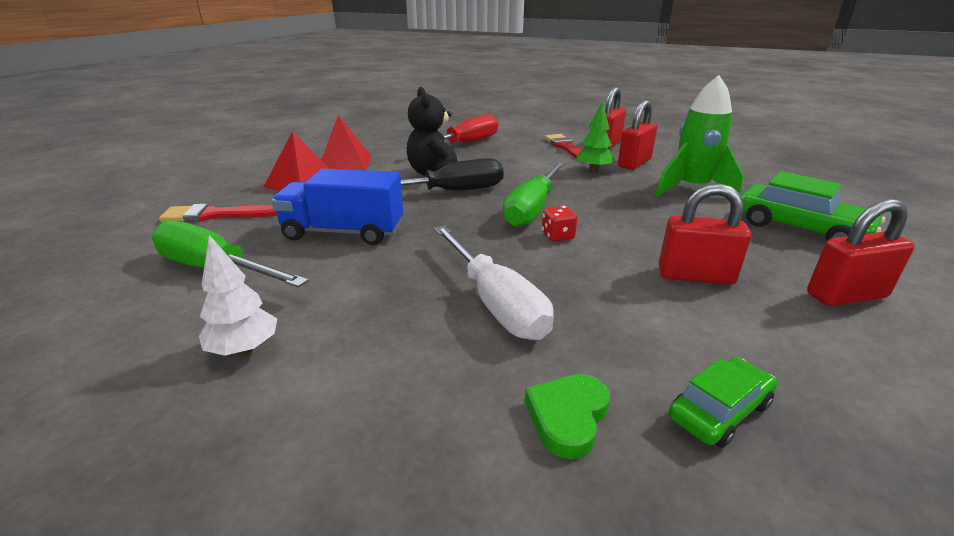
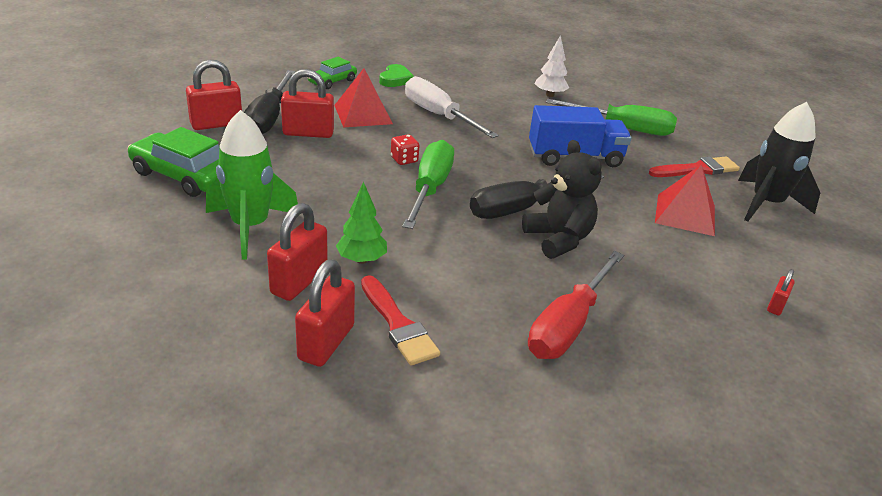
camera: 165 degrees right, 5 degrees up
(209, 186) = (766, 204): none -> black rocket
(324, 144) = (776, 306): none -> red padlock
(345, 163) = (687, 256): red pyramid -> red pyramid (363, 114)
(775, 305) = (269, 118): none -> black screwdriver

